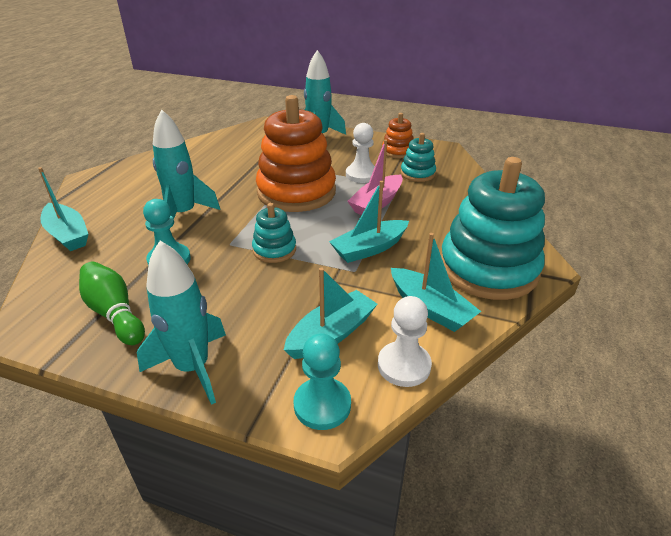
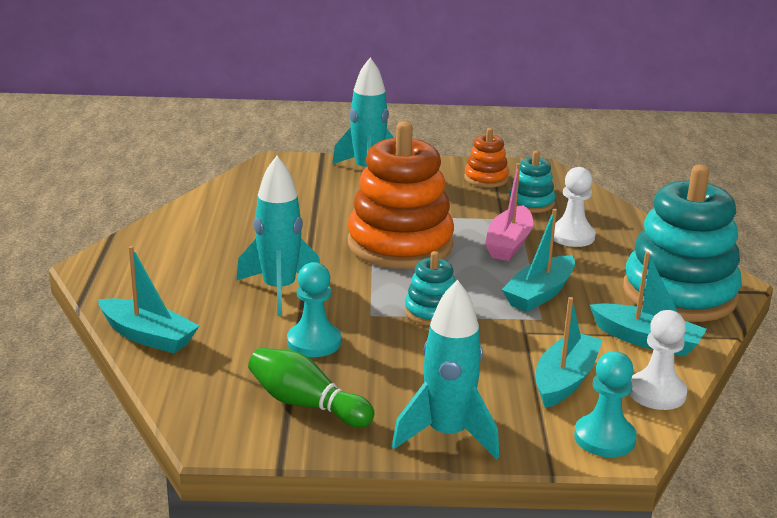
camera: 20 degrees left, 10 degrees down
(361, 175) = (464, 213): white pawn -> white pawn (572, 236)

